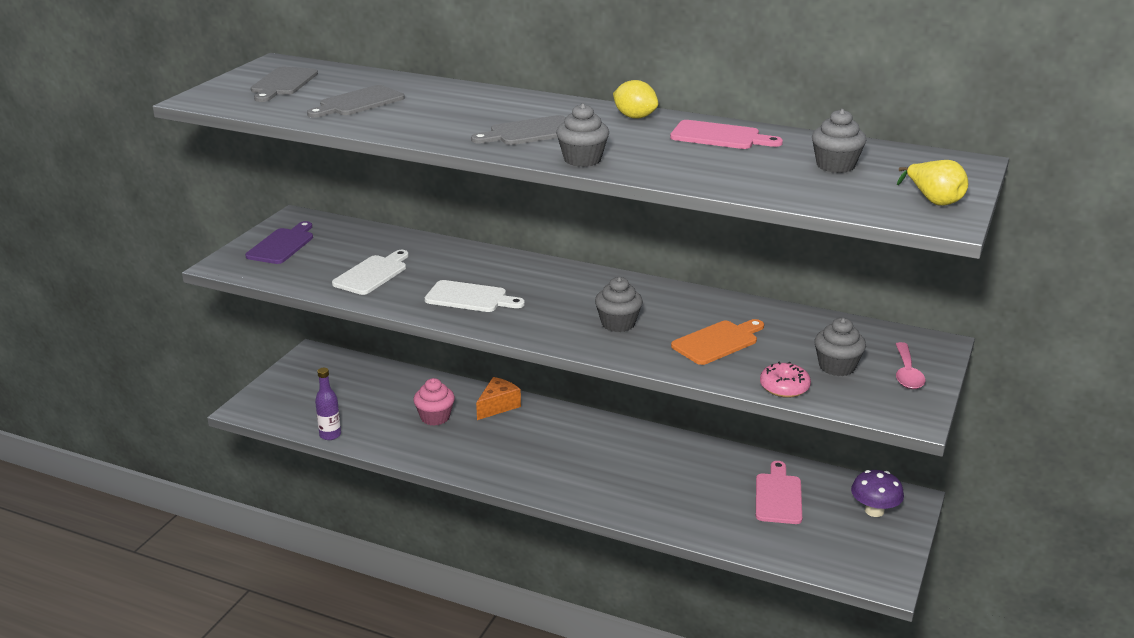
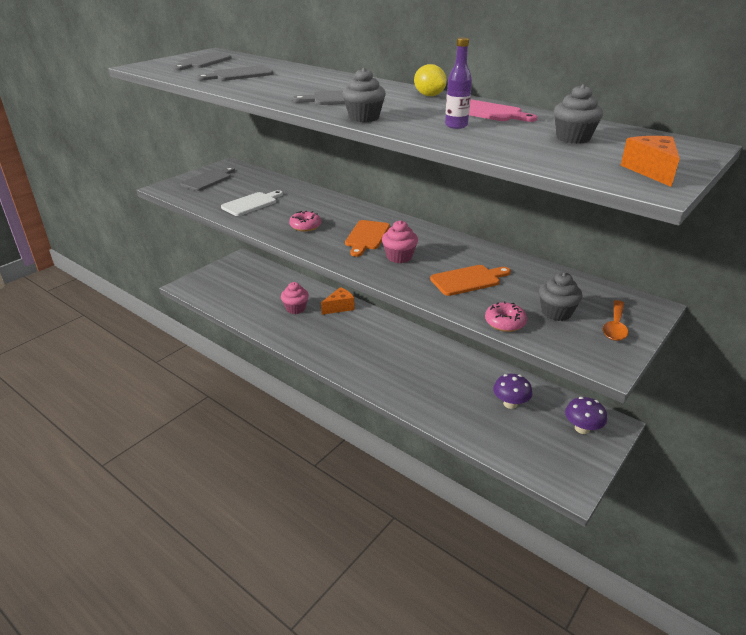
camera: 15 degrees right, 5 degrees up
(282, 245) = (208, 180): purple cutting board -> grey cutting board
(330, 435) = (225, 310): purple bottle -> purple bottle (456, 125)
(470, 297) = (305, 226): white cutting board -> pink donut
(561, 302) = (367, 237): none -> orange cutting board
(618, 324) = (399, 257): grey cupcake -> pink cupcake
(778, 496) = (510, 404): pink cutting board -> purple mushroom
(907, 373) = (615, 326): pink spoon -> orange spoon
(933, 200) = (651, 171): yellow pear -> orange cheese

